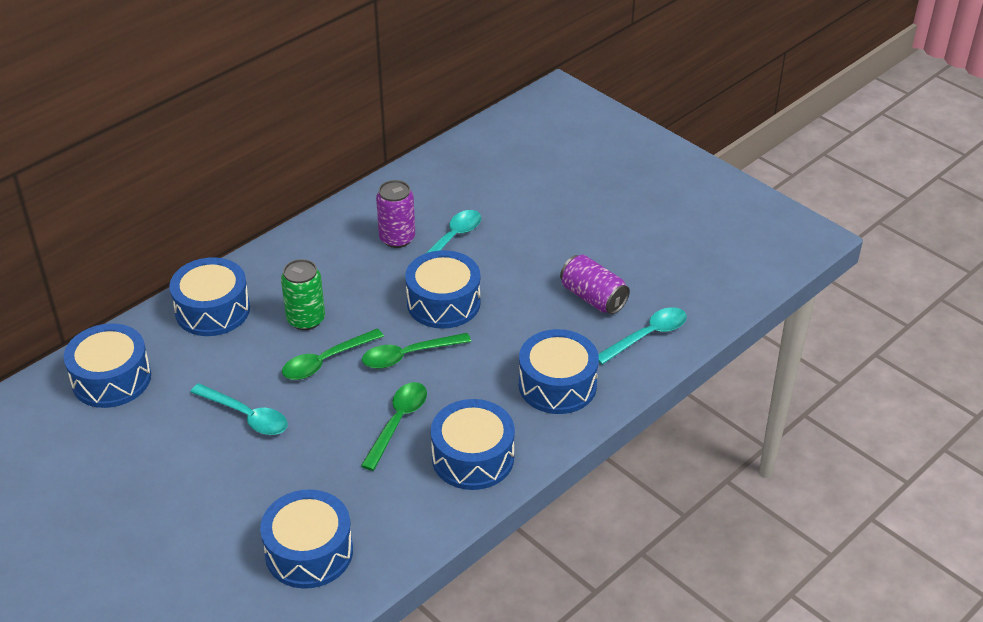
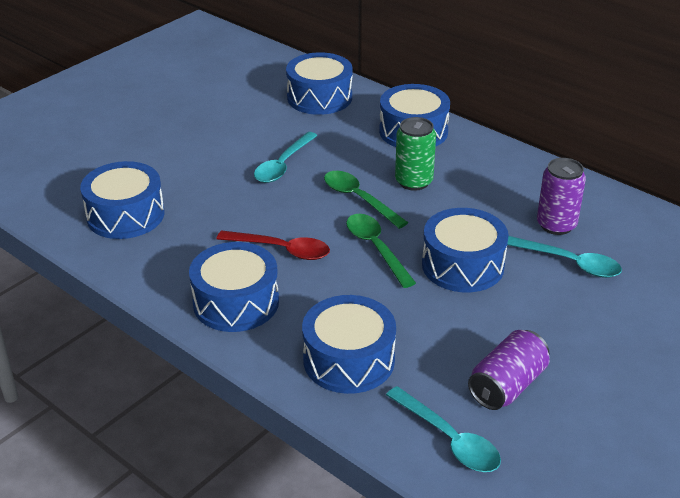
camera: 85 degrees right, 5 degrees down
(398, 422) = (281, 250): green spoon -> red spoon

